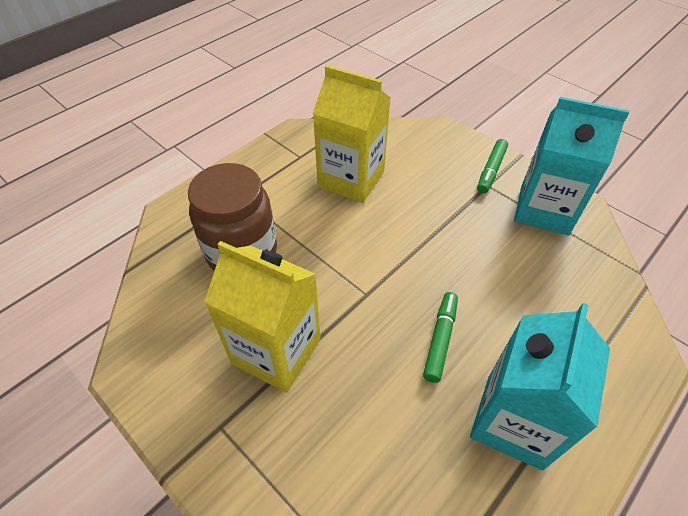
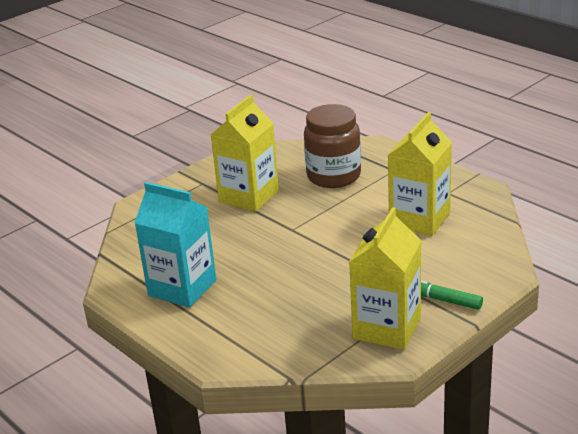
camera: 95 degrees right, 20 degrees down
(440, 339) = (249, 260): green marker -> none
(544, 210) = (387, 328): turquoise carton -> yellow carton

